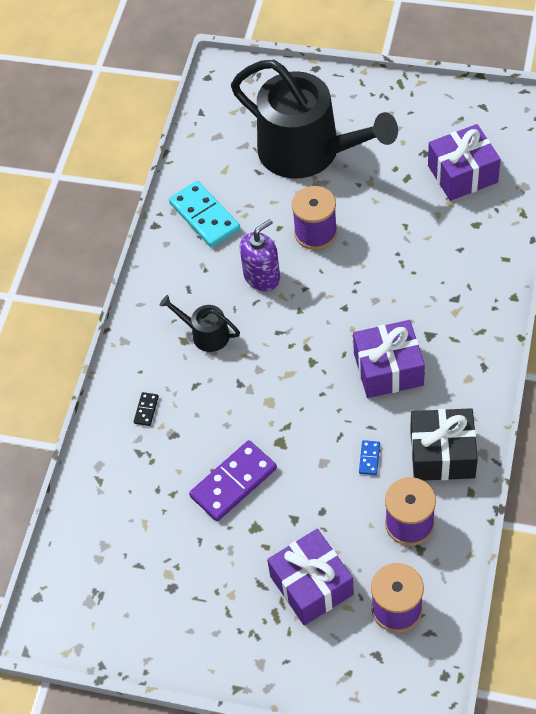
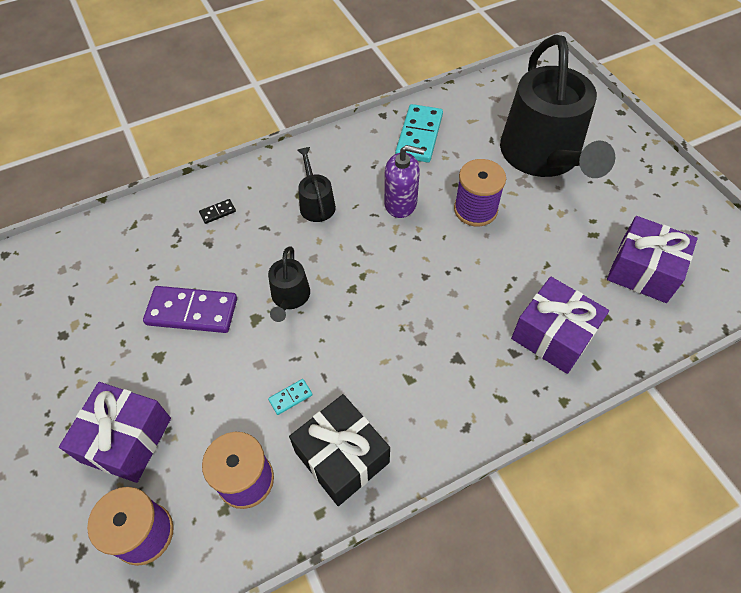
camera: 45 degrees right, 0 degrees up
(281, 408) = (290, 297): none -> black watering can
(369, 458) = (290, 397): blue domino -> turquoise domino
(388, 369) = (394, 350): purple gift -> purple gift (553, 335)

